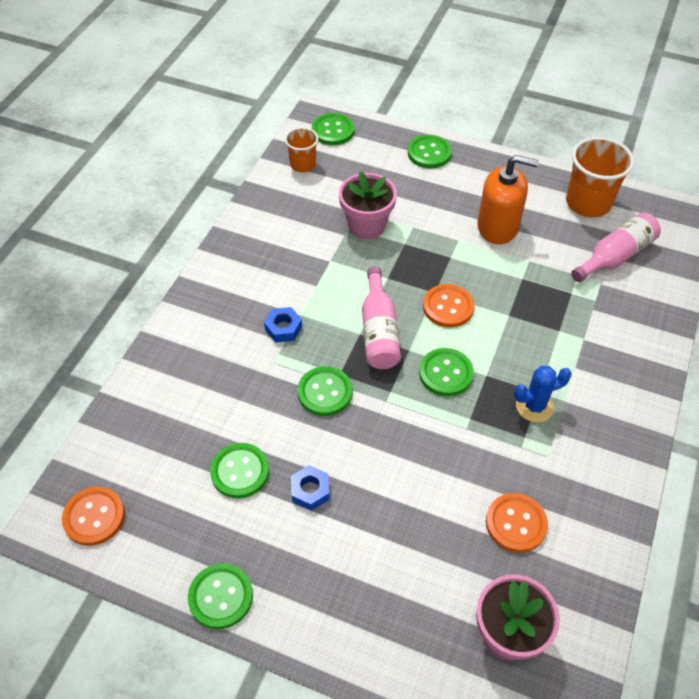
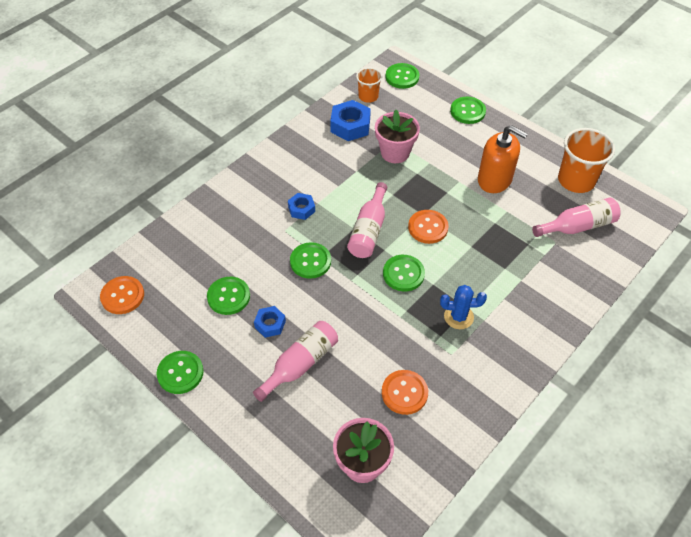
camera: 20 degrees right, 0 degrees up
(297, 206) = (350, 126): none -> blue nut
(372, 530) = (300, 364): none -> pink bottle

